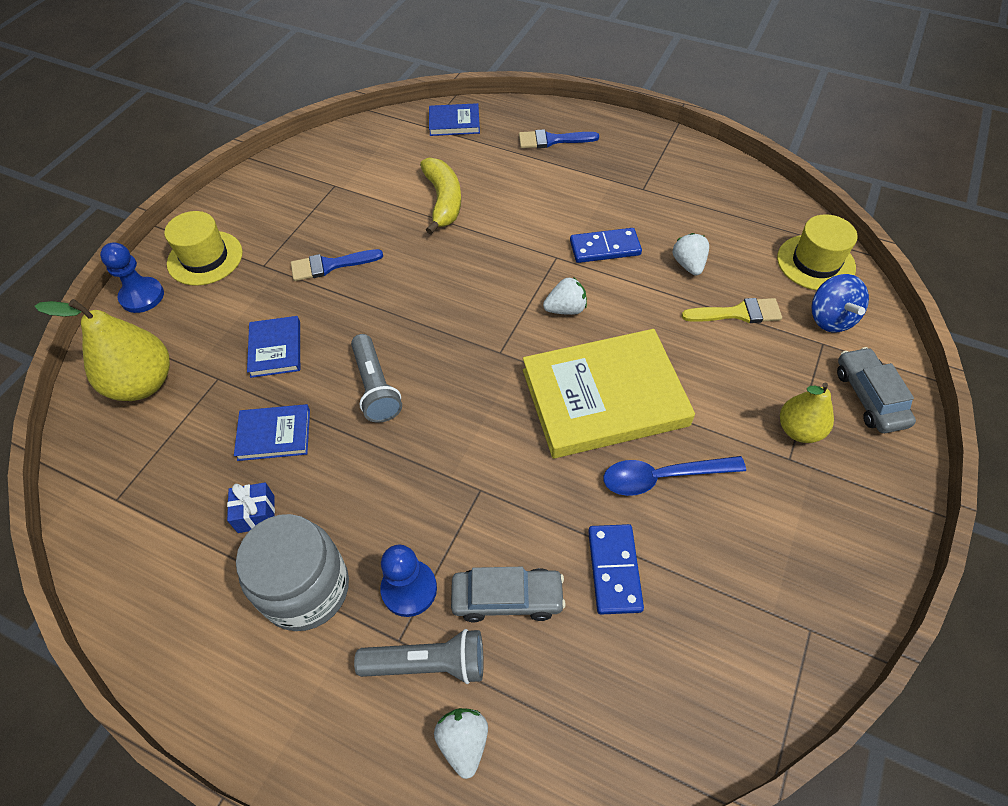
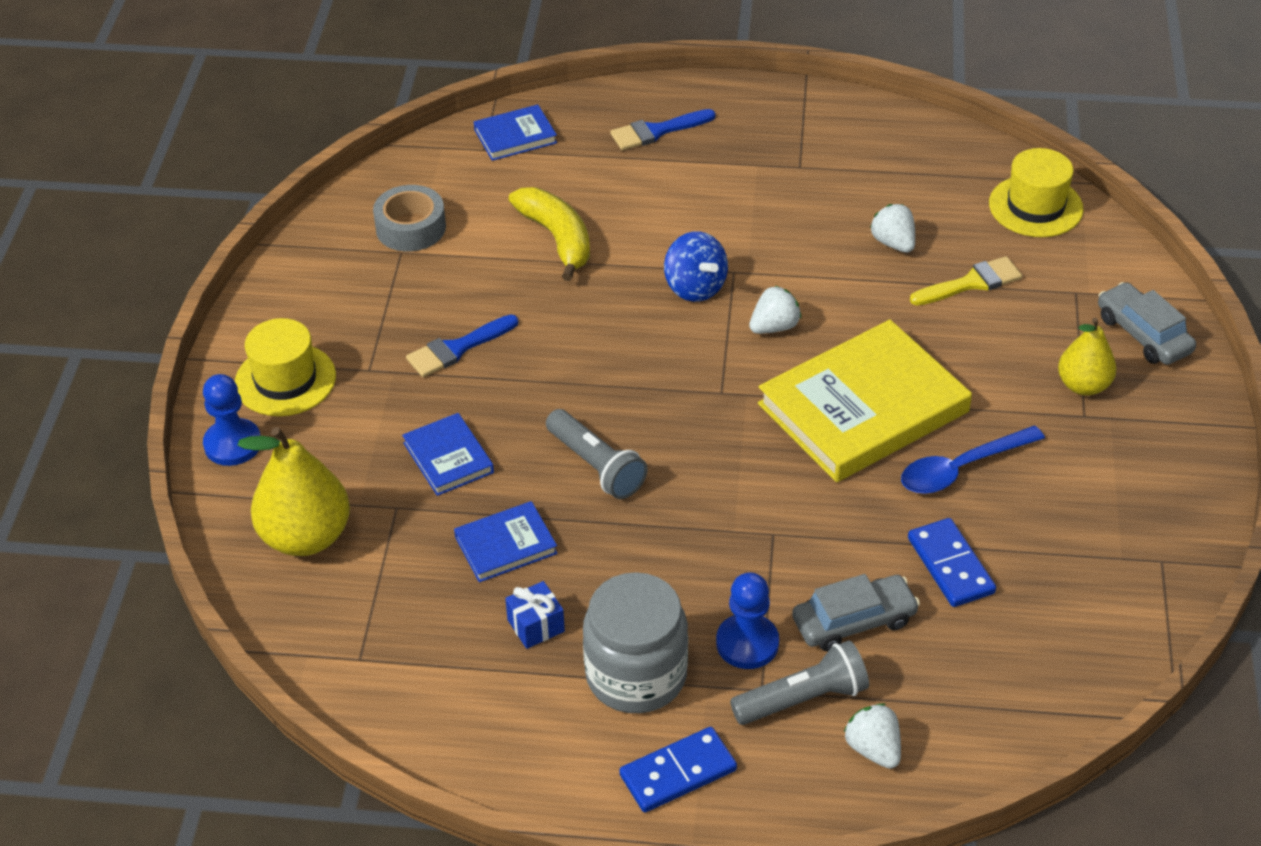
camera: 20 degrees left, 10 degrees down
(350, 170) = (411, 228): none -> grey tape
(605, 248) = (787, 247): blue domino -> blue domino (678, 773)
(830, 319) = (1074, 264): blue spinning top -> blue spinning top (695, 287)

